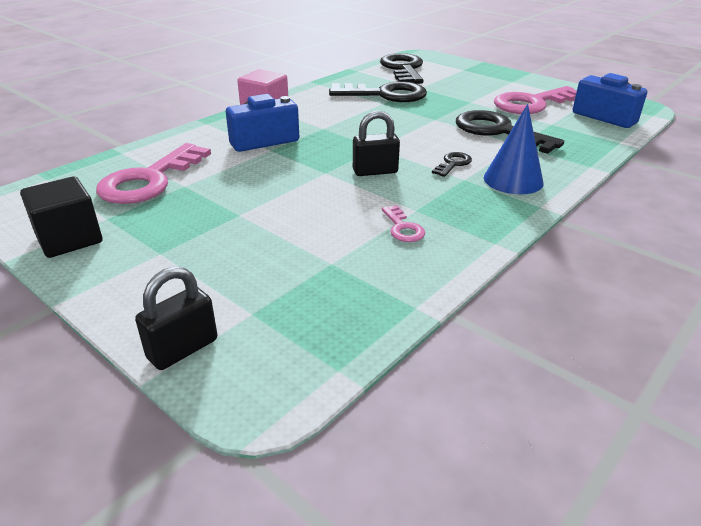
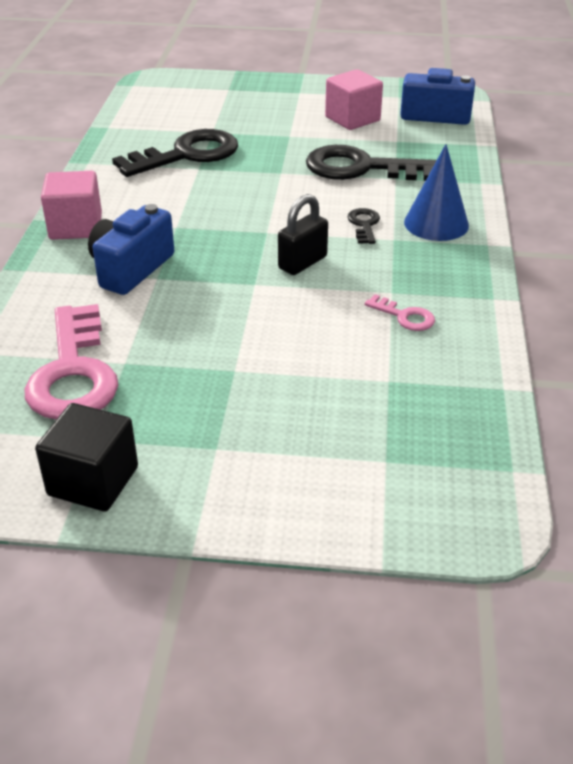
camera: 35 degrees left, 5 degrees up
(183, 349) = (374, 522): black padlock -> none
(403, 69) = (160, 108): black key -> none
(532, 103) = (352, 119): pink key -> pink cube

